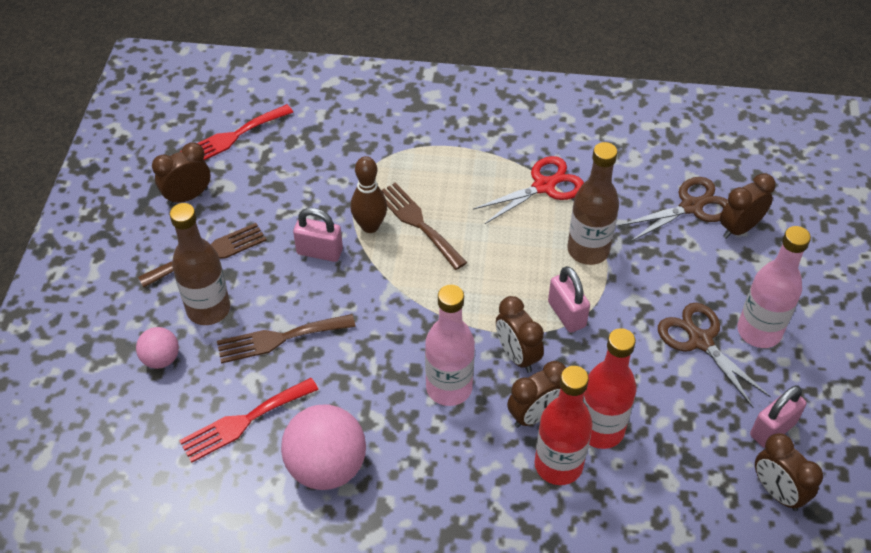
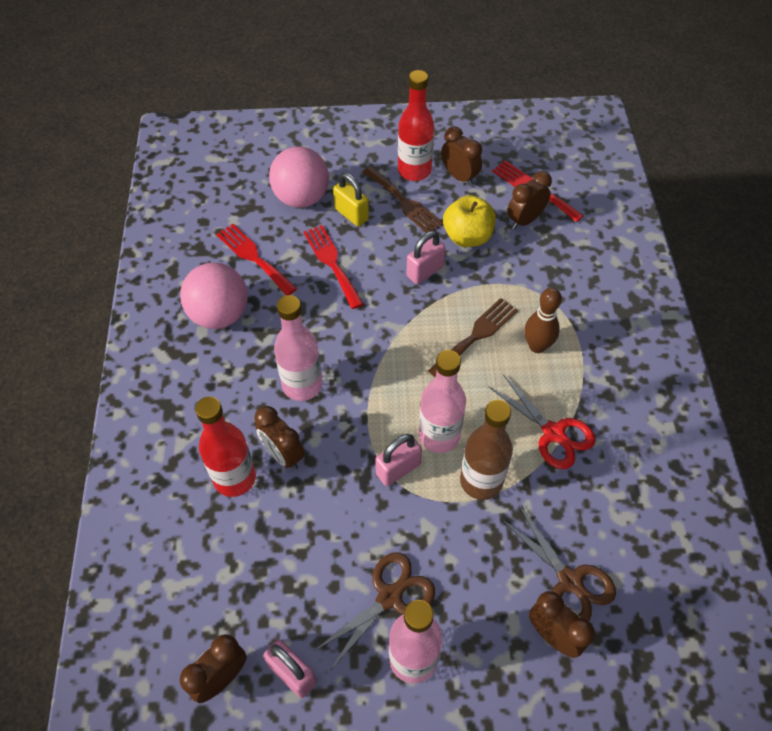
camera: 80 degrees right, 5 degrees up
(161, 359) = (301, 198): pink ball -> pink ball, size x1.87
(208, 309) = (351, 214): brown bottle -> yellow padlock
(279, 338) = (332, 263): brown fork -> red fork
(282, 206) = (467, 237): none -> yellow apple
(319, 252) = (425, 271): pink padlock -> pink padlock turned 45 degrees clockwise
(370, 226) = (462, 301): brown bowling pin -> brown bowling pin (537, 346)
(517, 355) = (344, 433): brown clock -> brown clock (525, 220)
(533, 274) = (439, 435): none -> pink bottle
(600, 429) = (274, 510): red bottle -> red bottle (414, 171)

